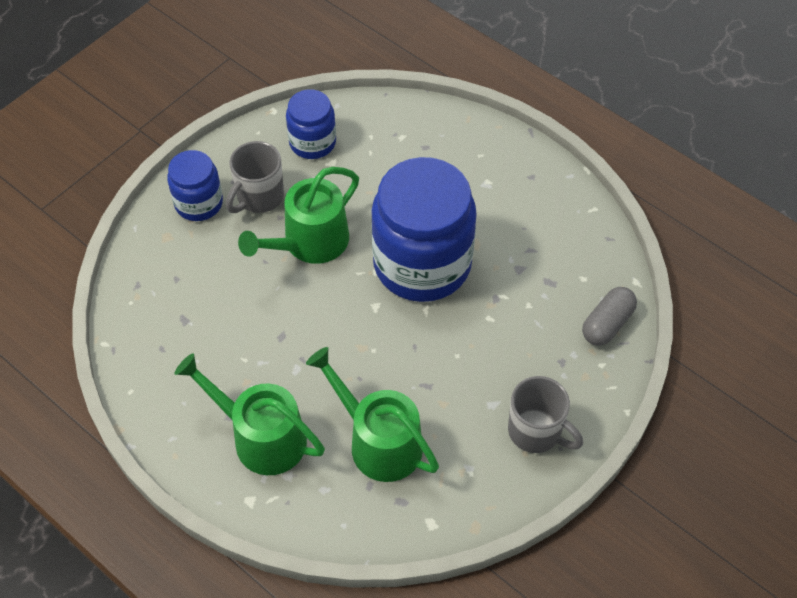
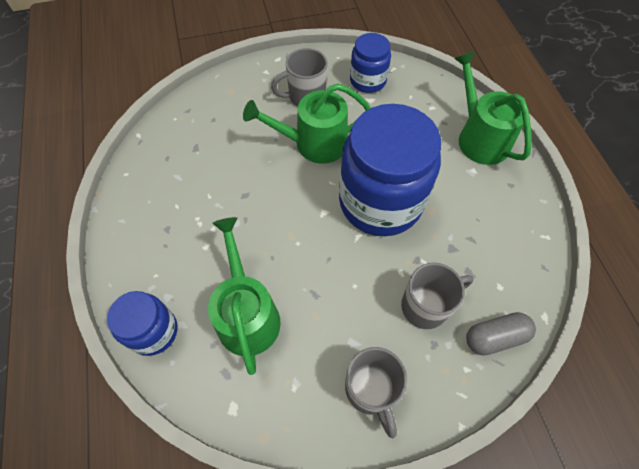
camera: 35 degrees right, 5 degrees up
(199, 203) = (266, 81): blue jar -> blue jar (153, 331)
(261, 437) = (174, 257): green watering can -> green watering can (479, 138)
(532, 334) = (426, 306): none -> grey mug

